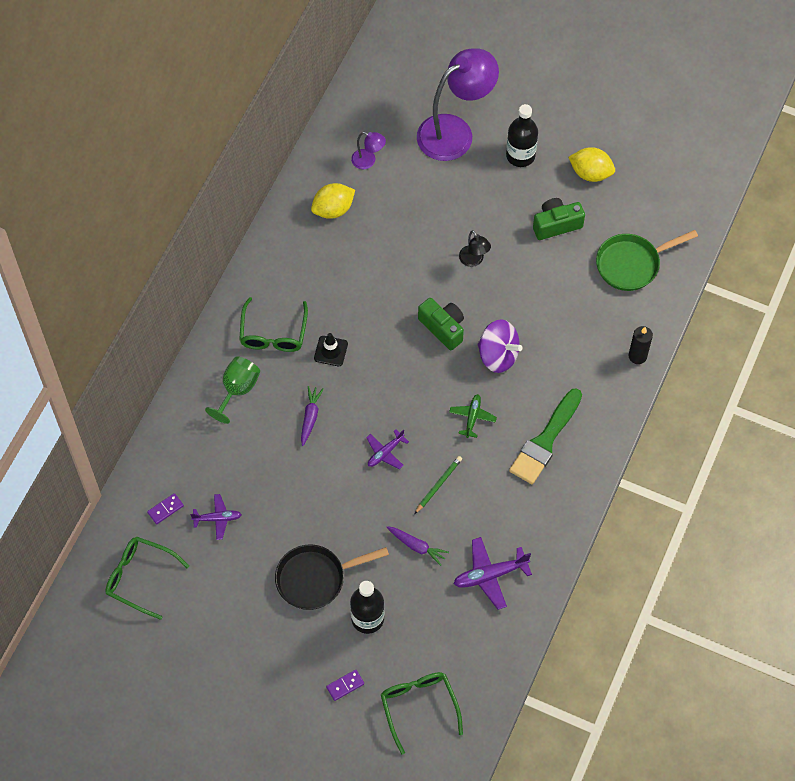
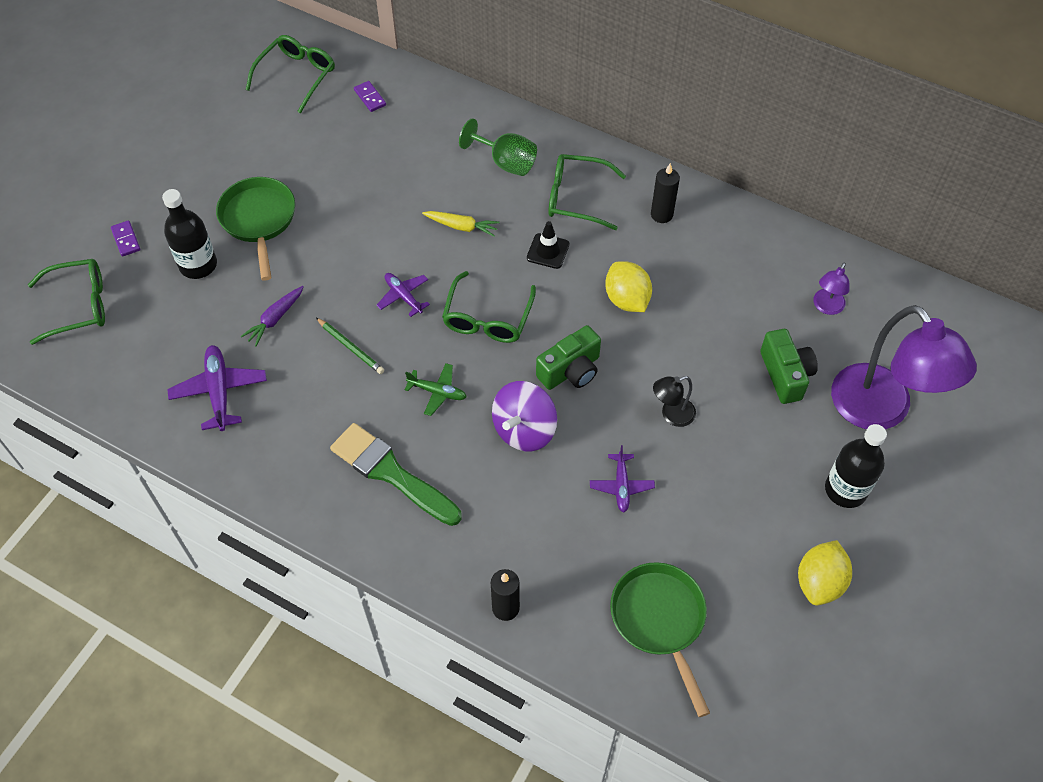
camera: 95 degrees right, 5 degrees down
(217, 518) = (350, 139): purple plane -> purple plane (621, 486)
(287, 271) = (661, 214): none -> black candle
(310, 417) = (461, 226): purple carrot -> yellow carrot
(315, 578) = (259, 220): black pan -> green pan
(333, 209) = (750, 265): yellow lemon -> yellow lemon (627, 299)
(400, 389) = (488, 317): none -> green glasses
(556, 225) = (729, 524): green camera -> green camera (785, 374)

